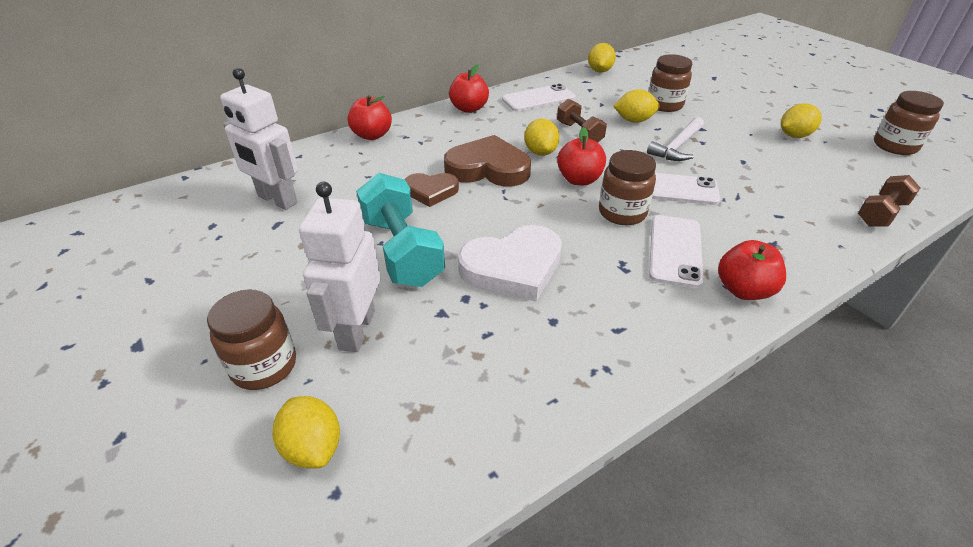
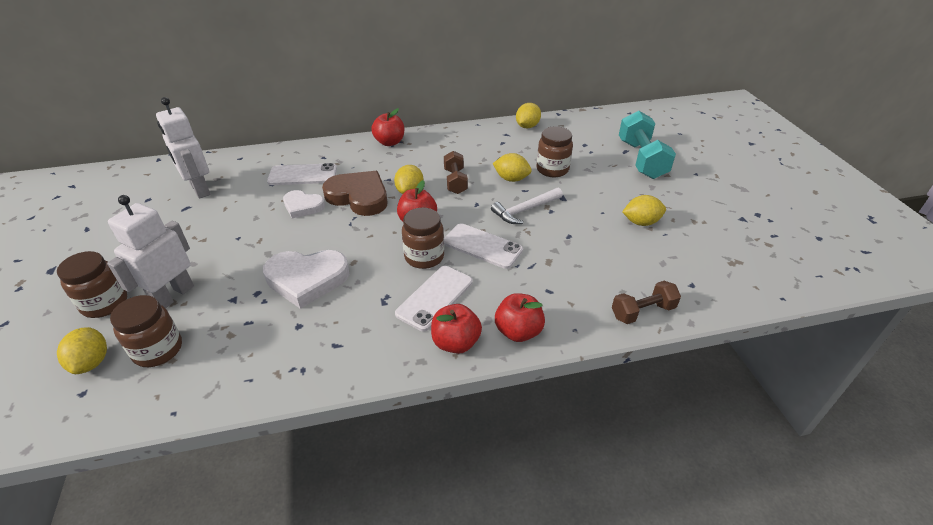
camera: 20 degrees right, 0 degrees up
(372, 135) = (301, 151): red apple -> red apple (518, 331)
(402, 250) = (246, 247): turquoise dumbbell -> turquoise dumbbell (641, 159)
(431, 191) = (303, 206): brown heart -> white heart
(538, 99) = (451, 143): white phone -> white phone (302, 175)
(894, 146) = (729, 253): brown jar -> brown jar (158, 350)

